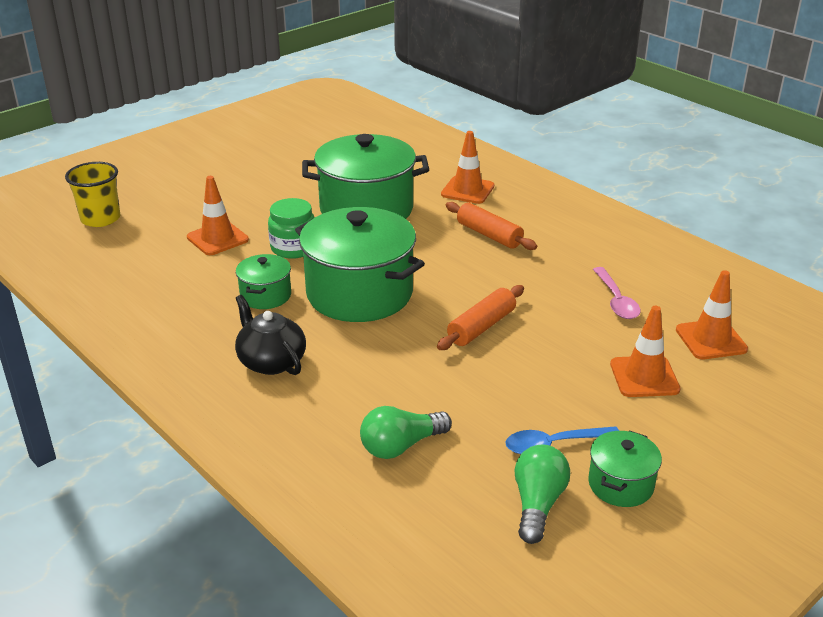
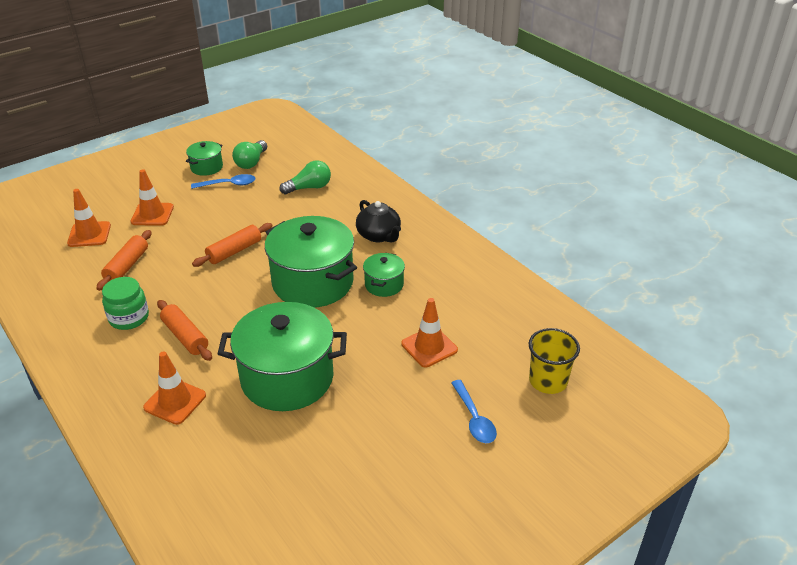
camera: 175 degrees left, 5 degrees up
(185, 192) = (474, 418): none -> blue spoon
(293, 248) = (361, 331): green jar -> green jar (129, 318)
(616, 300) = (127, 266): pink spoon -> orange rolling pin

